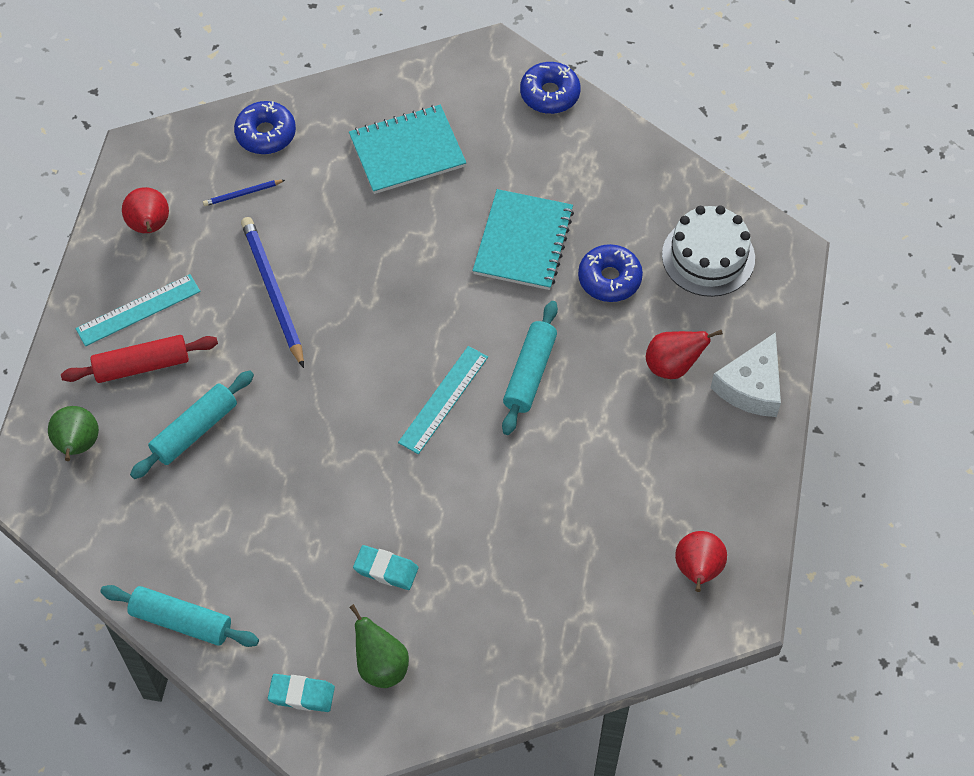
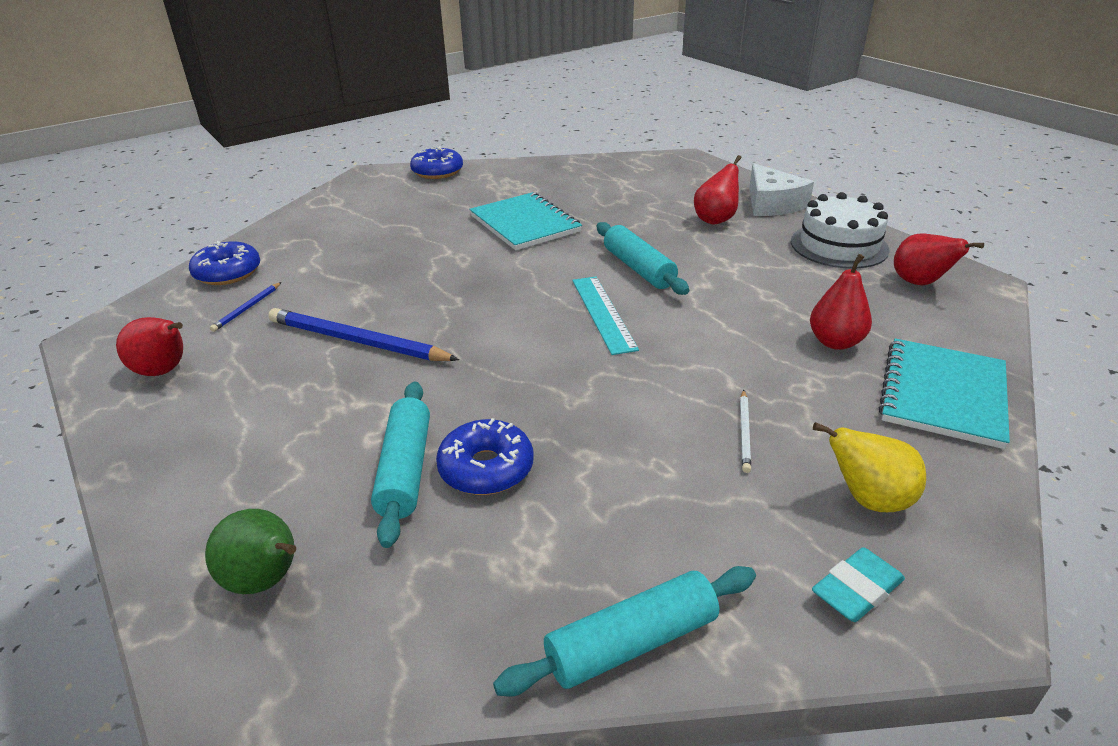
camera: 45 degrees left, 25 degrees down
(138, 310) = (218, 428): turquoise ruler -> none
(142, 365) = (274, 462): red rolling pin -> none
(381, 665) = (868, 499): green pear -> yellow pear
(386, 570) = (744, 432): turquoise eraser -> white pencil
(407, 152) = (370, 229): turquoise notebook -> turquoise notebook (943, 394)
(545, 561) = (835, 342): none -> red pear
(609, 279) = (609, 210): blue donut -> blue donut (486, 468)
(708, 257) = (648, 178): white cake -> white cake (839, 245)

